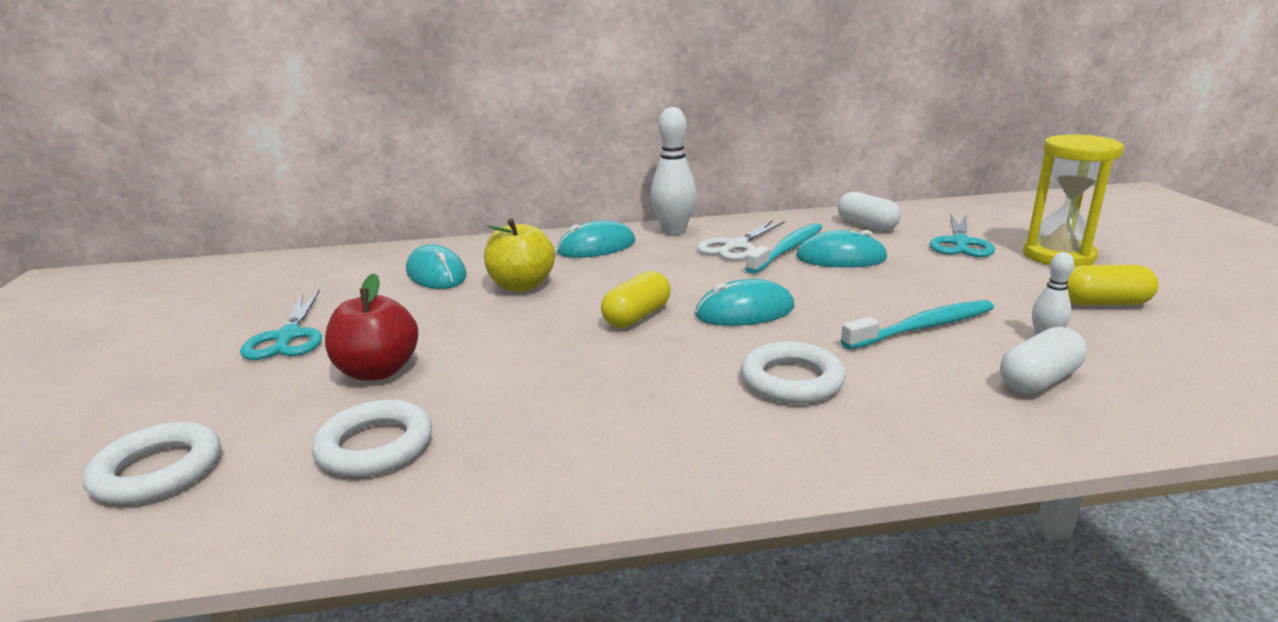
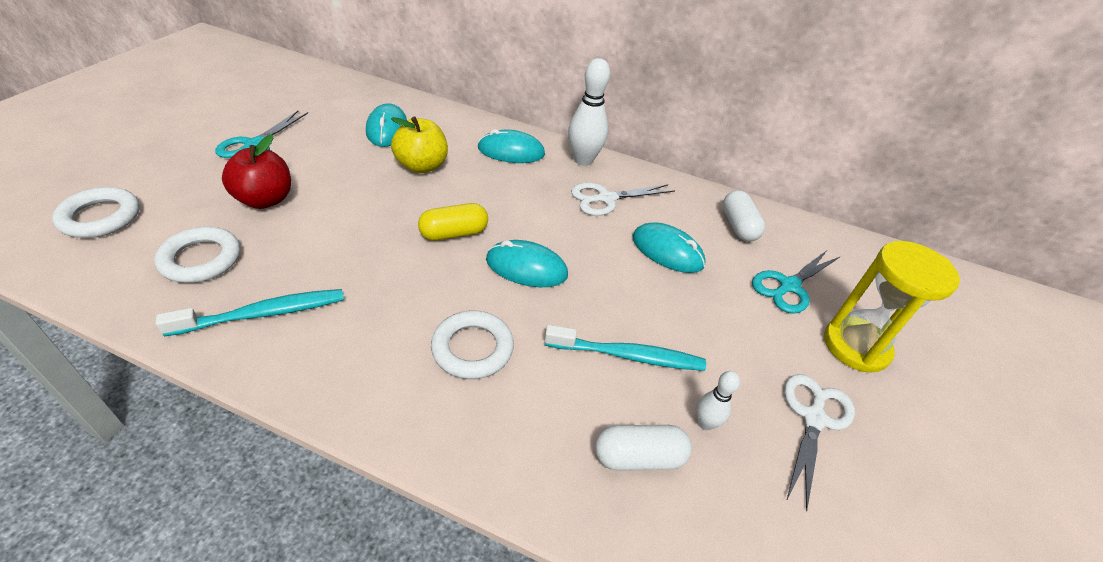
camera: 25 degrees right, 20 degrees up
(787, 250) = (638, 221): turquoise toothbrush -> turquoise toothbrush (262, 314)
(1103, 303) = (814, 418): yellow capsule -> white scissors

